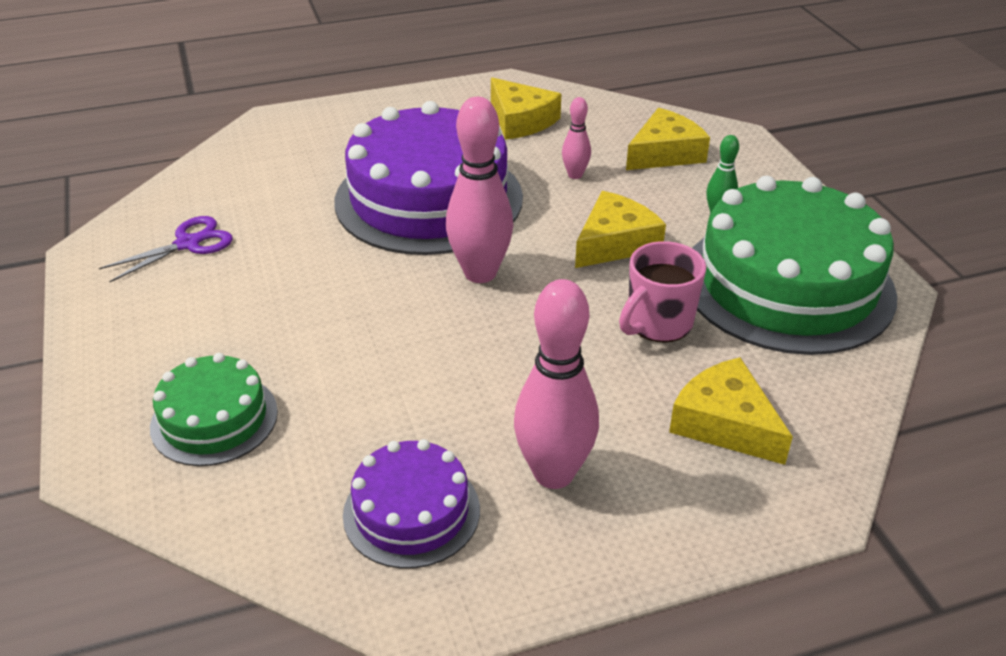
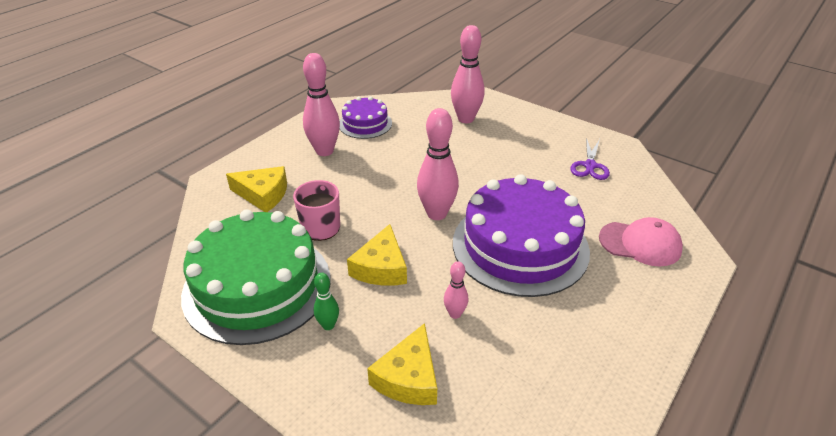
camera: 145 degrees right, 0 degrees up
(214, 419) = (466, 119): green cake -> pink bowling pin
(303, 151) = (640, 244): none -> pink cap
(520, 120) = (553, 355): yellow cheese -> none

